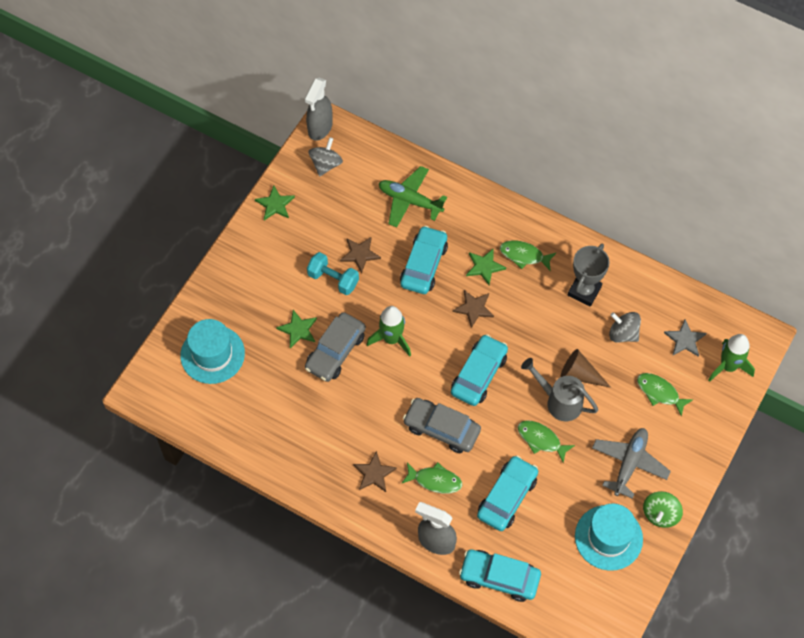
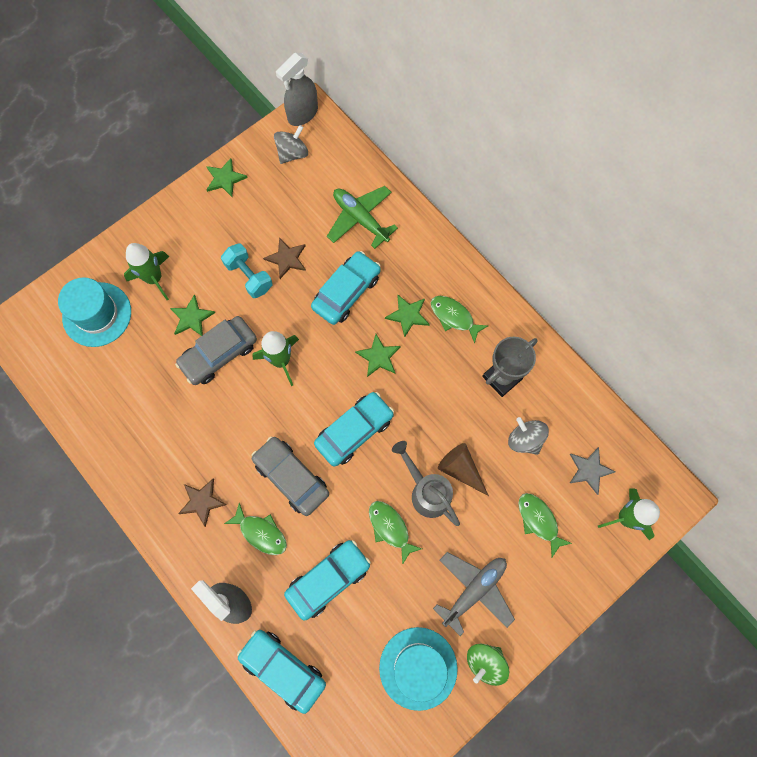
camera: 20 degrees right, 10 degrees up
(250, 308) = (154, 278): none -> green rocket
(474, 308) = (378, 357): brown star -> green star

